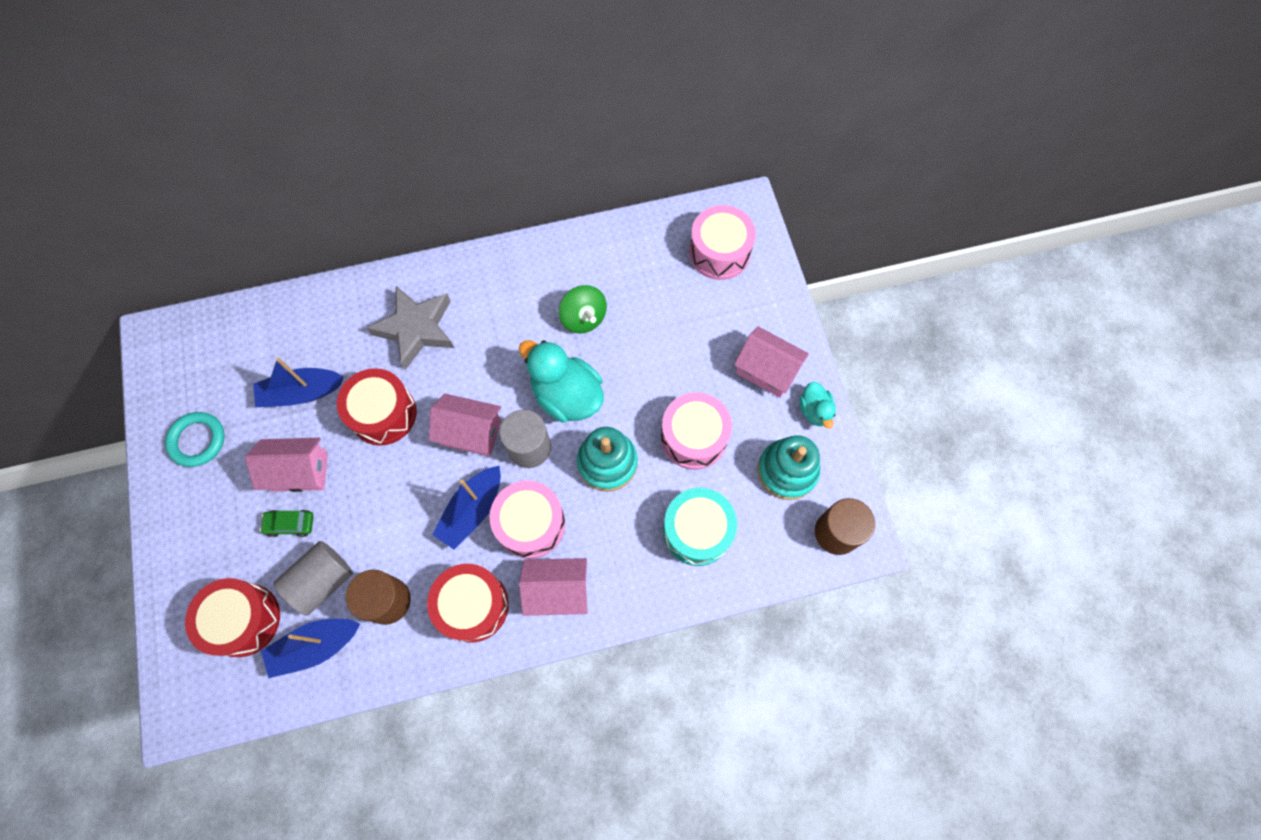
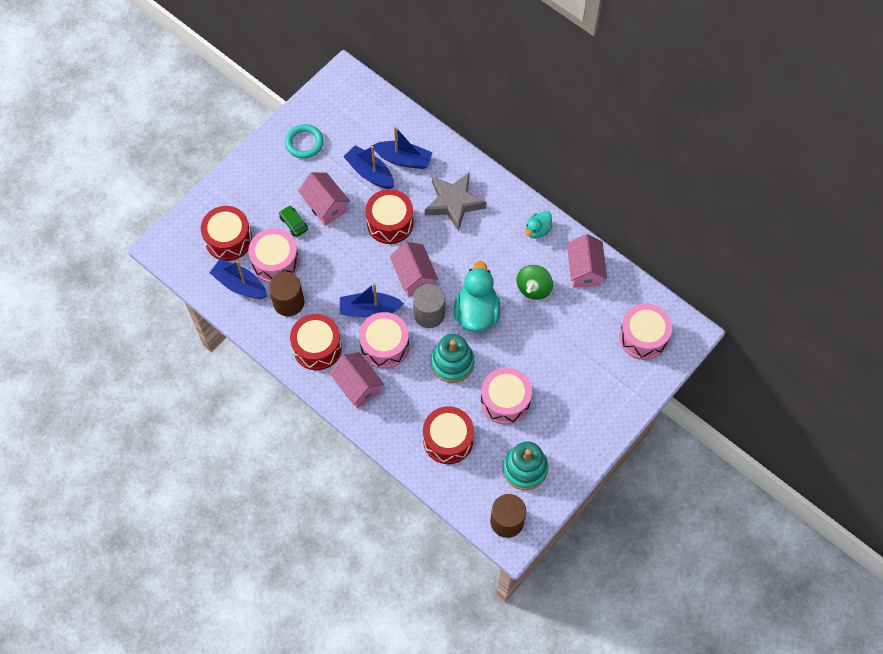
camera: 55 degrees right, 5 degrees down
(317, 345) = (403, 159): none -> blue boat
(322, 581) = (275, 262): grey cylinder -> pink drum
(697, 531) = (448, 440): turquoise drum -> red drum
(766, 370) = (582, 416): pink house -> pink house (584, 270)
(814, 410) = (577, 461): turquoise duck -> turquoise duck (537, 230)

